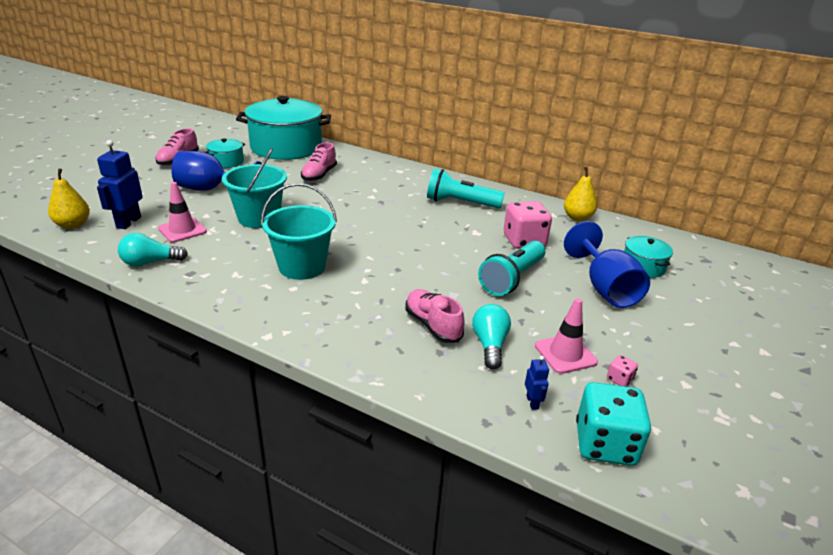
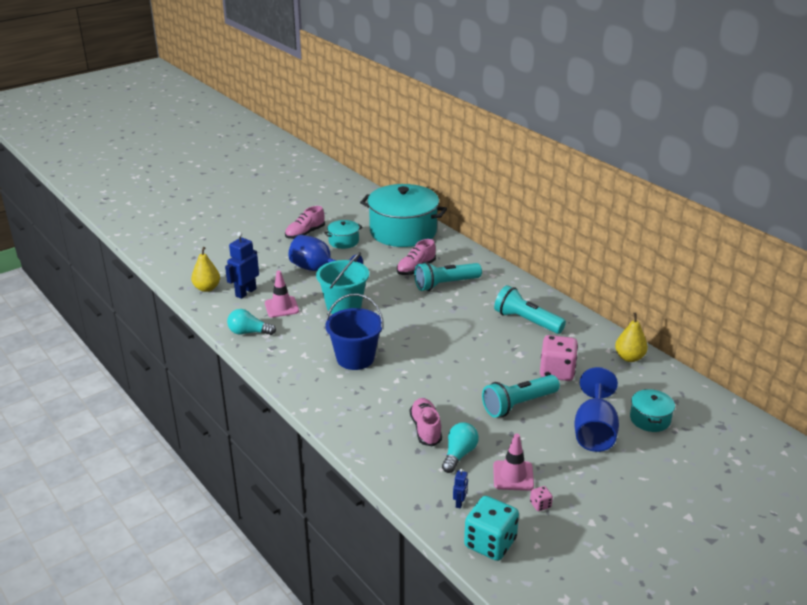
camera: 25 degrees right, 0 degrees up
(302, 267) = (355, 358): turquoise bucket -> blue bucket
(358, 184) = (445, 284): none -> turquoise flashlight

